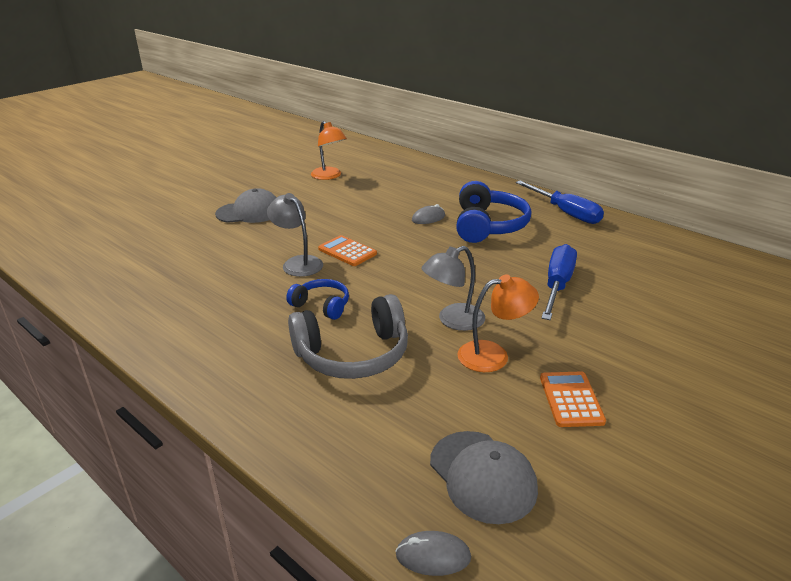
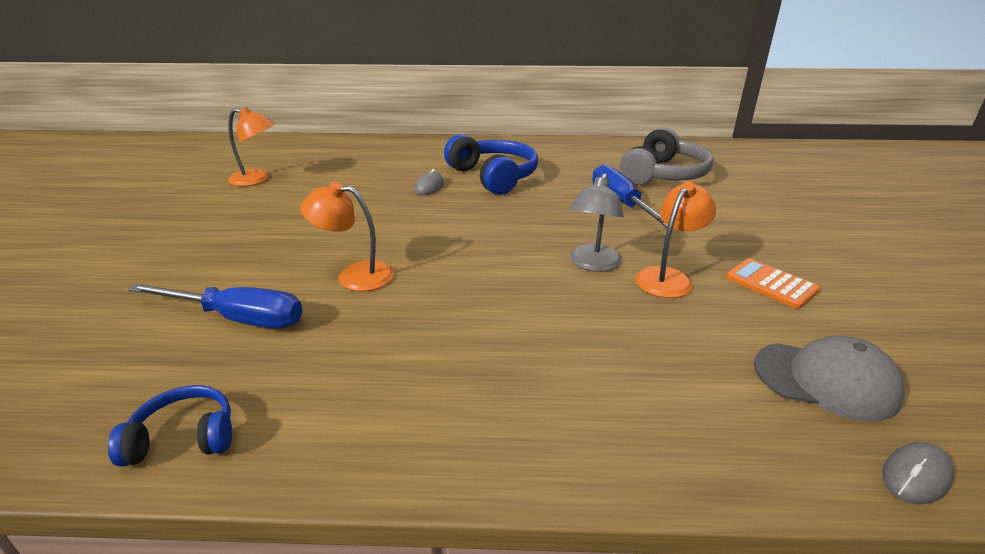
camera: 40 degrees left, 0 degrees up
(249, 212) = (204, 245): grey cap -> none
(298, 263) = (354, 275): grey lamp -> orange lamp
(321, 305) = (451, 306): blue headphones -> blue headphones (183, 438)
(347, 251) = (394, 244): orange calculator -> none
(353, 354) = (559, 337): grey headphones -> grey headphones (663, 174)
(565, 213) = (537, 148): blue screwdriver -> blue screwdriver (238, 318)

